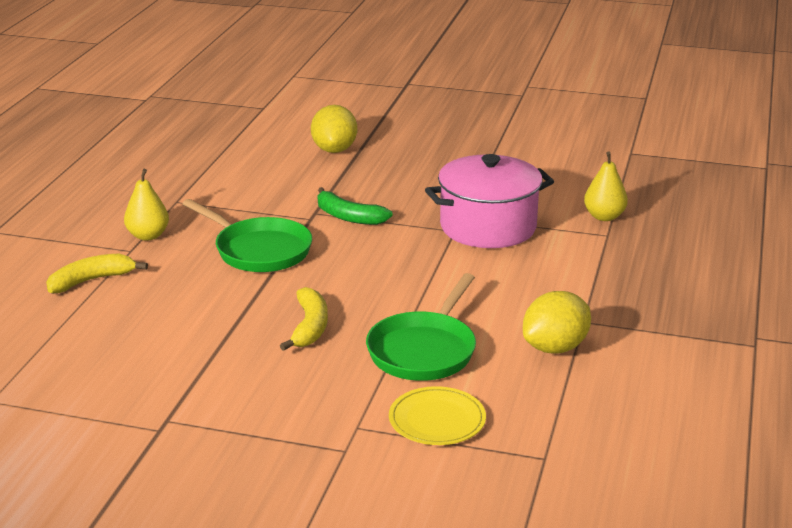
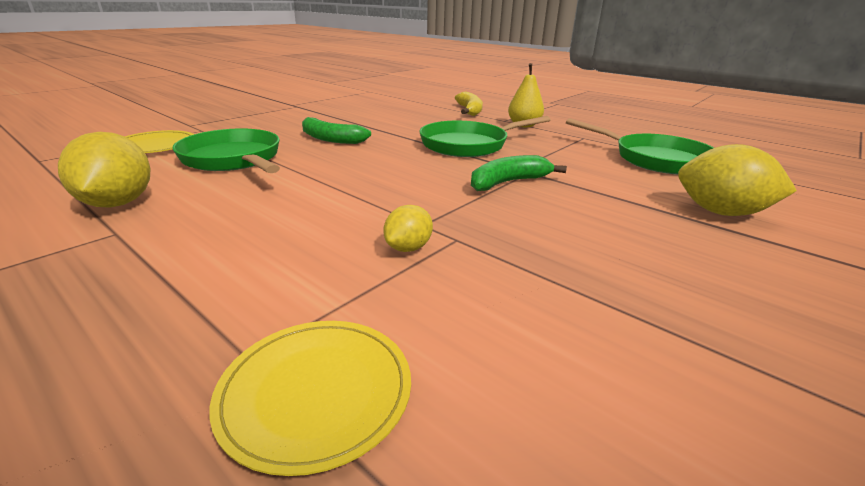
camera: 115 degrees right, 0 degrees up
(227, 169) = (655, 159): none -> green pan
(309, 327) = (330, 139): yellow banana -> green banana
(488, 227) = (408, 248): pink pot -> yellow lemon
(604, 217) = (316, 392): yellow pear -> yellow plate

